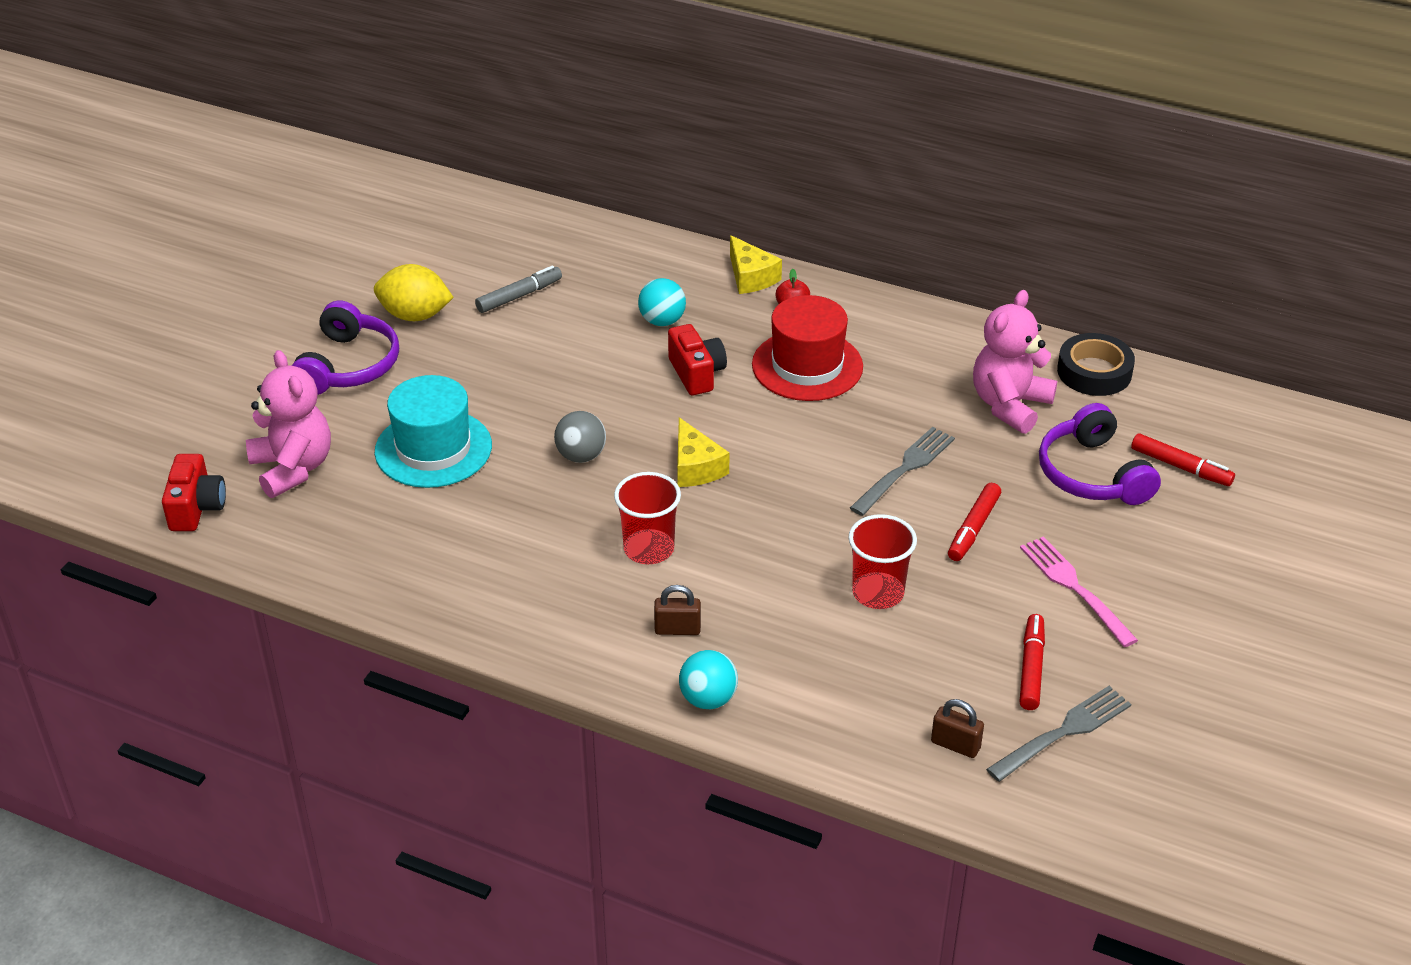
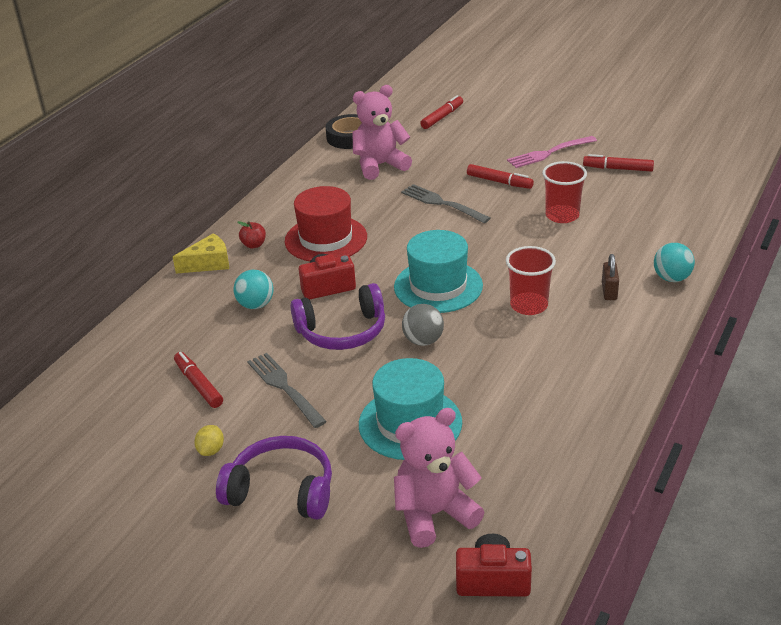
camera: 85 degrees left, 5 degrees down
(415, 315) = (211, 450): yellow lemon -> yellow lemon, size x0.51
(519, 296) = (198, 385): grey marker -> red marker
(695, 467) = (438, 286): yellow cheese -> turquoise hat
(955, 745) = (685, 194): brown padlock -> none
(1009, 405) = (380, 165): pink teddy bear -> pink teddy bear turned 120 degrees clockwise
(1063, 732) = (666, 162): grey fork -> grey fork (284, 387)
(1092, 474) = (448, 143): purple headphones -> purple headphones (342, 331)

